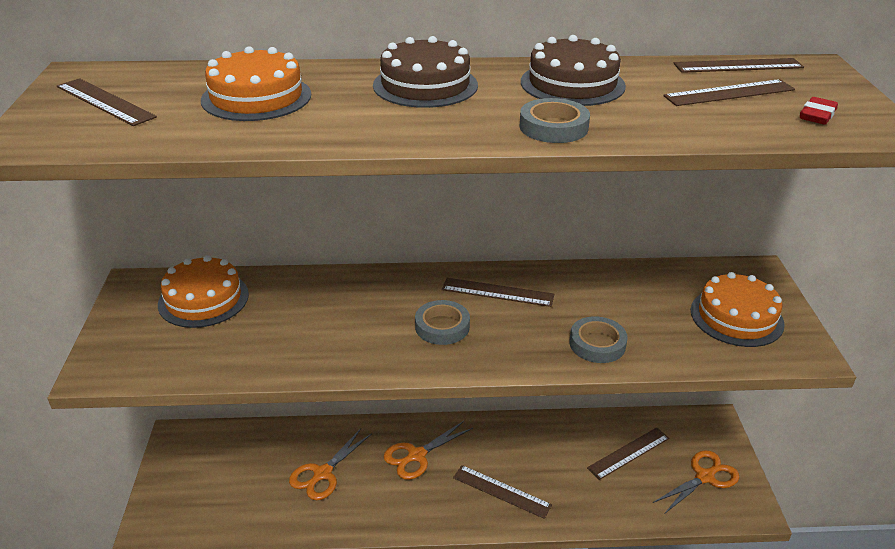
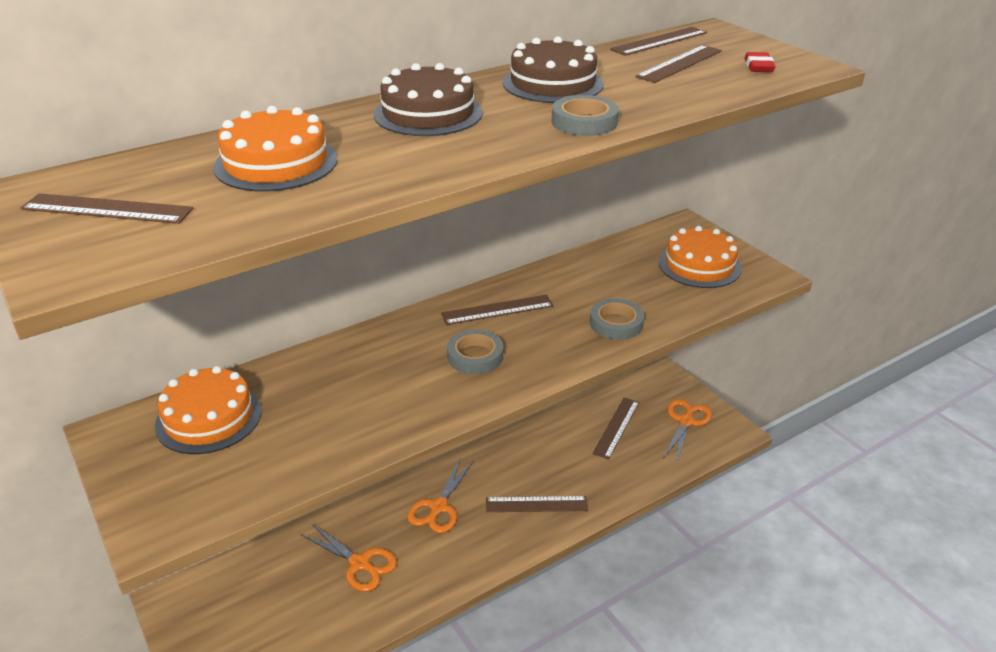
camera: 30 degrees left, 0 degrees up
(323, 473) = (359, 563): orange scissors -> orange scissors turned 60 degrees counterclockwise

